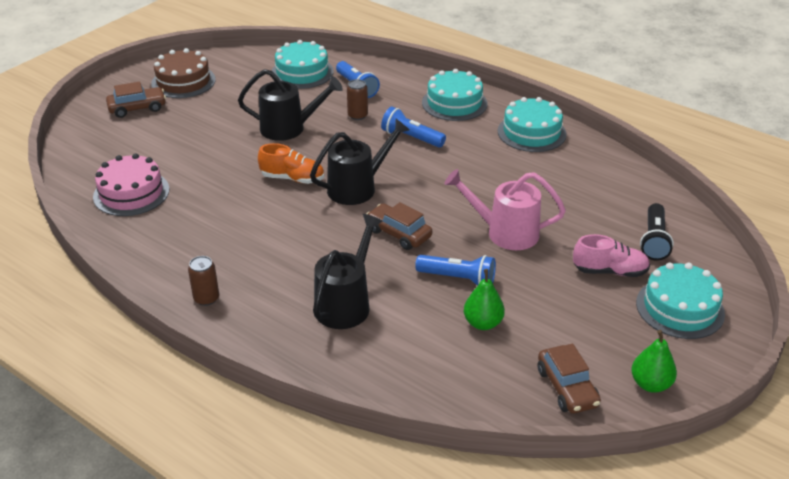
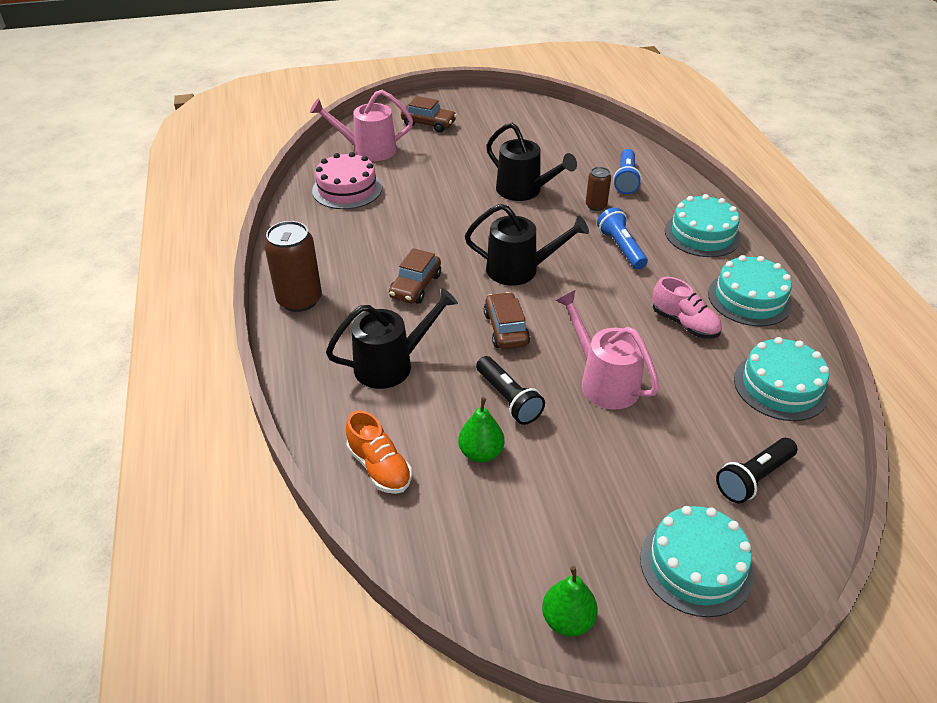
camera: 40 degrees right, 5 degrees up
(108, 153) = (368, 150): none -> pink watering can
(183, 81) = (487, 116): brown cake -> none
(206, 298) = (299, 300): brown can -> brown can, size x1.83
(292, 178) = (476, 235): orange shoe -> orange shoe (379, 467)
(302, 72) = (592, 147): turquoise cake -> turquoise cake (780, 386)
(458, 278) = (508, 399): blue flashlight -> black flashlight
(567, 388) = (482, 564): brown car -> brown car (415, 286)
(610, 271) = (665, 480): pink shoe -> pink shoe (684, 323)

